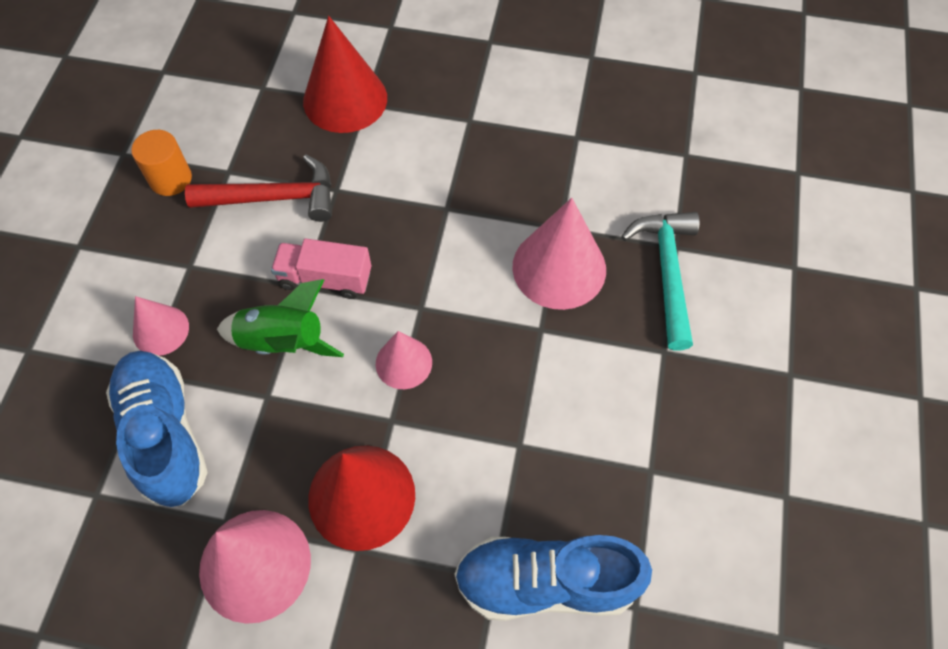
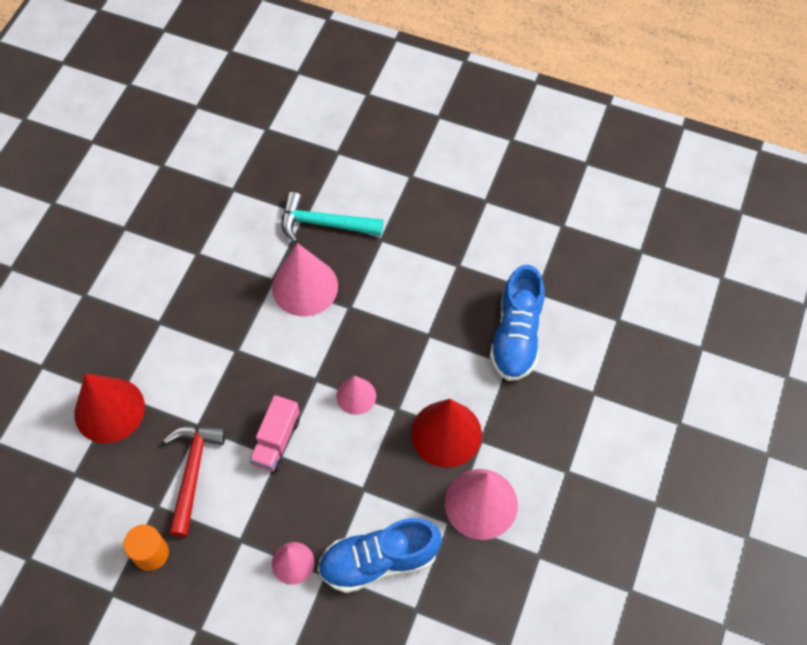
camera: 80 degrees left, 0 degrees up
(283, 342) = (322, 474): green rocket -> none

